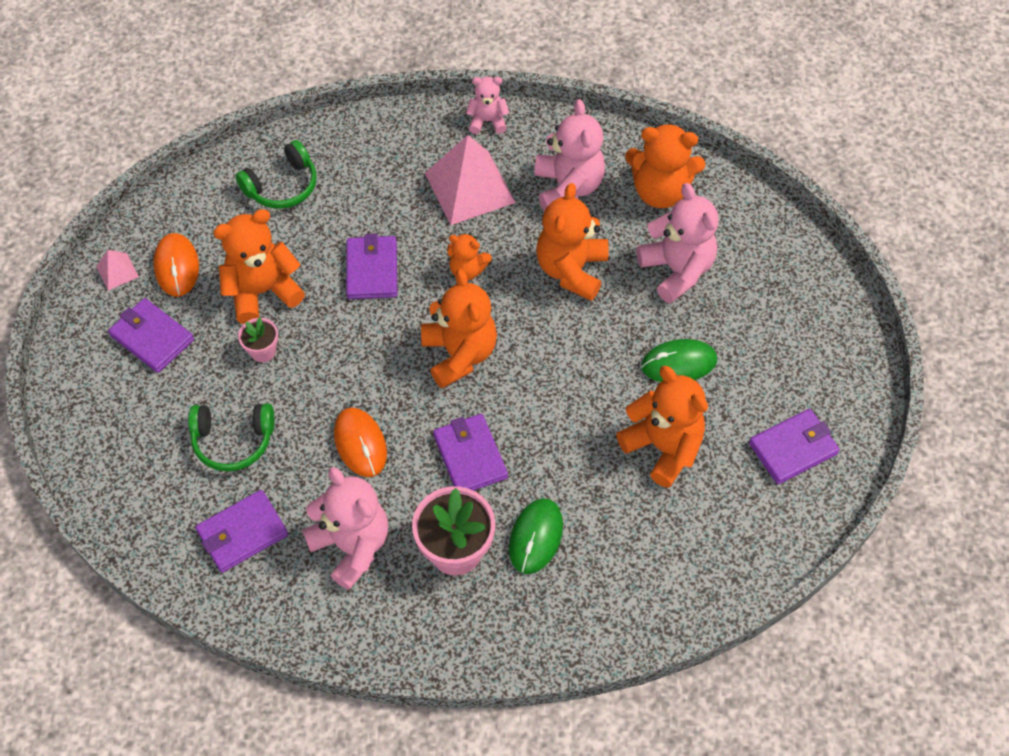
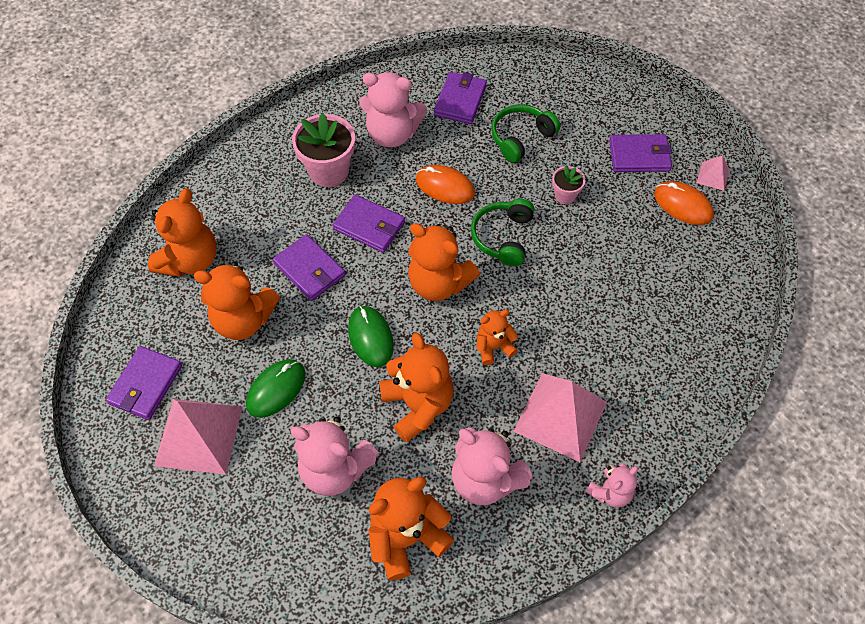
camera: 140 degrees right, 0 degrees up
(262, 291) = (611, 229): orange teddy bear -> orange teddy bear (190, 260)
(282, 186) = (690, 310): green headphones -> green headphones (503, 237)
(372, 270) = (558, 297): purple wallet -> purple wallet (309, 269)
(536, 537) = (285, 209): green mouse -> green mouse (370, 337)
(771, 371) = (199, 435): none -> pink pyramid

